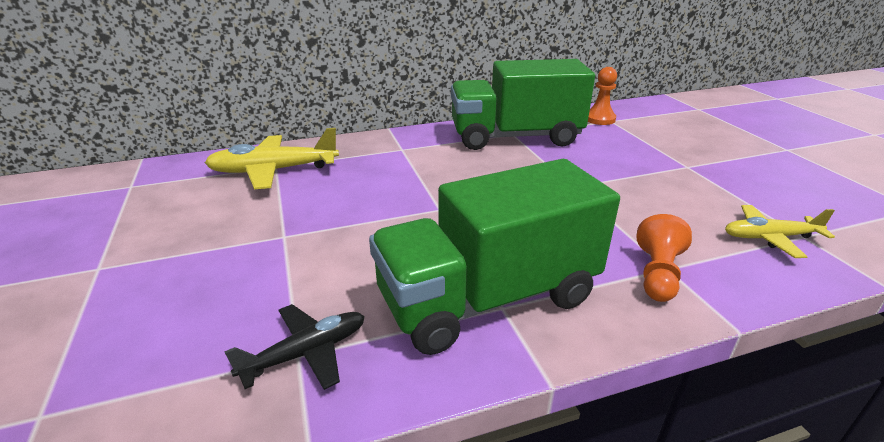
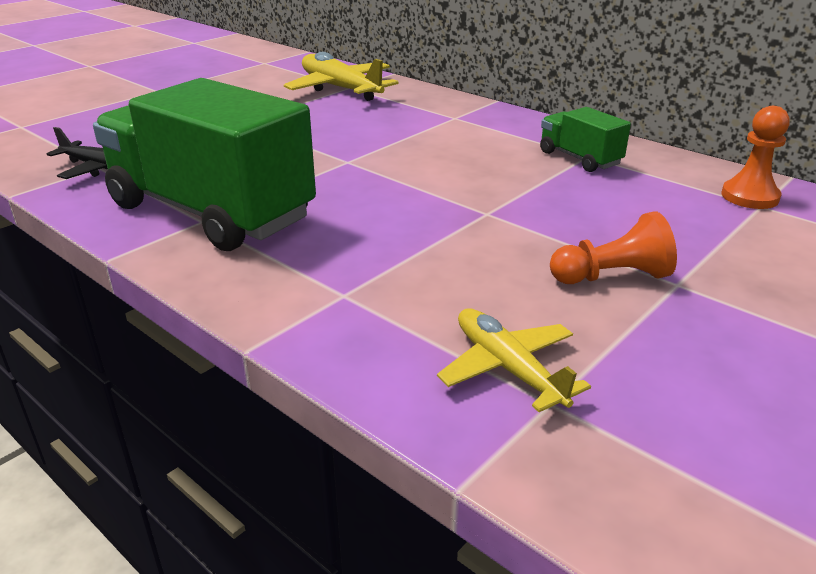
camera: 60 degrees right, 0 degrees up
(515, 137) = (579, 158): green truck -> green truck, size x0.45
(657, 274) = (324, 289): orange pawn -> orange pawn (612, 277)

